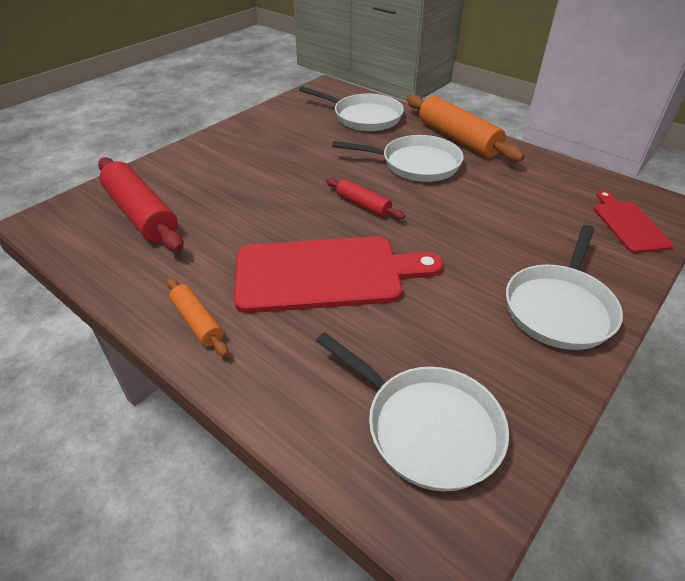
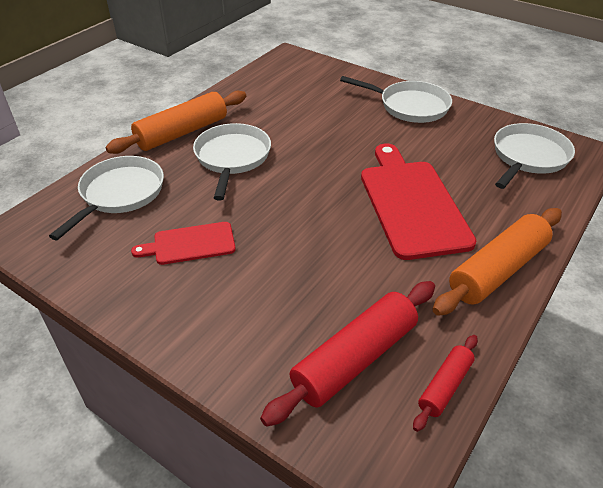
camera: 95 degrees left, 0 degrees up
(198, 322) = (497, 270): orange rolling pin -> orange rolling pin, size x1.88
(363, 205) = (308, 188): red rolling pin -> red rolling pin (445, 386)
(628, 224) = (314, 72): red cutting board -> red cutting board (190, 244)

